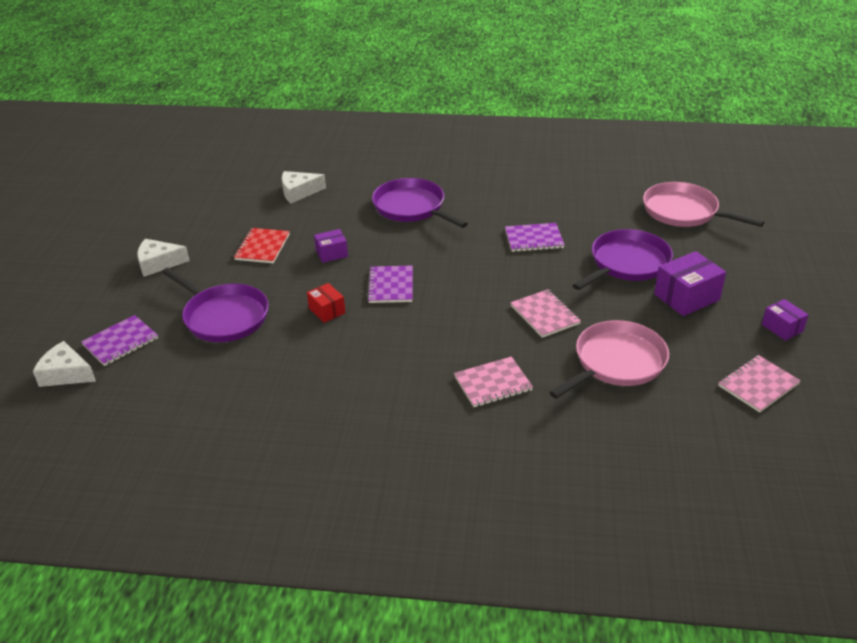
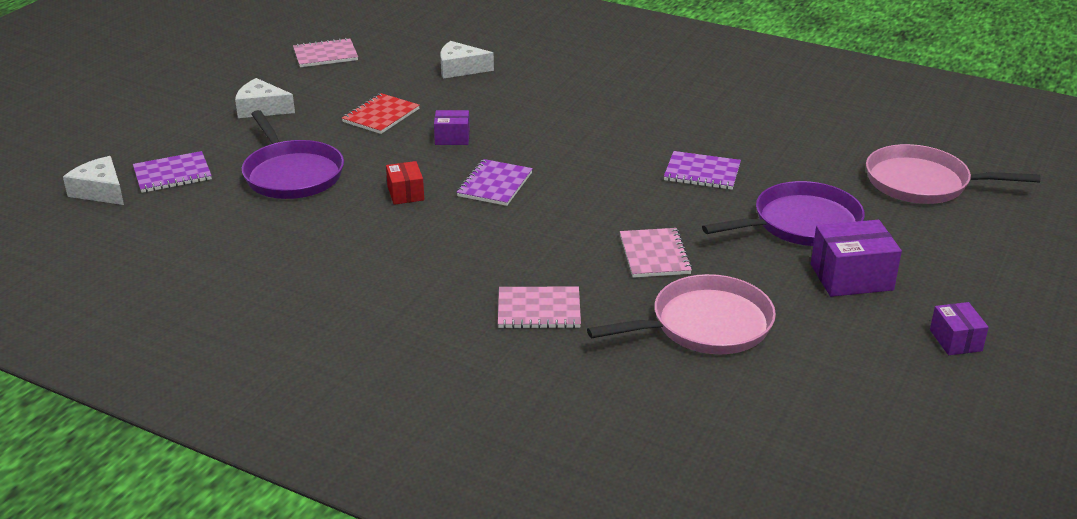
camera: 20 degrees right, 5 degrees down
(411, 207) = (578, 109): purple pan -> none
(683, 211) = (922, 183): pink pan -> pink pan turned 45 degrees counterclockwise
(758, 385) = (871, 394): pink notebook -> pink notebook (325, 55)

